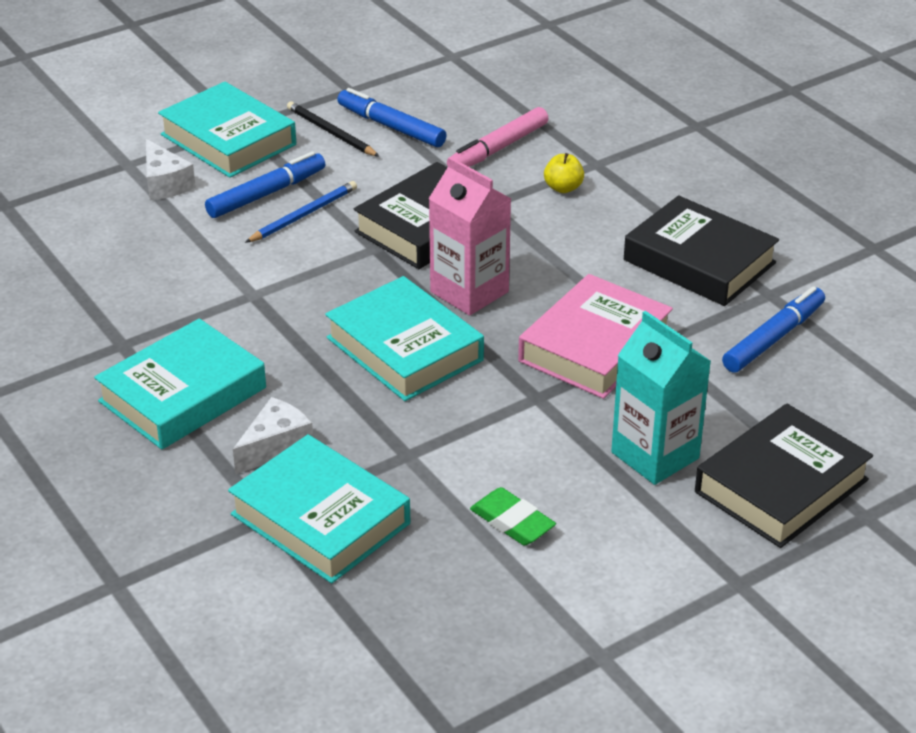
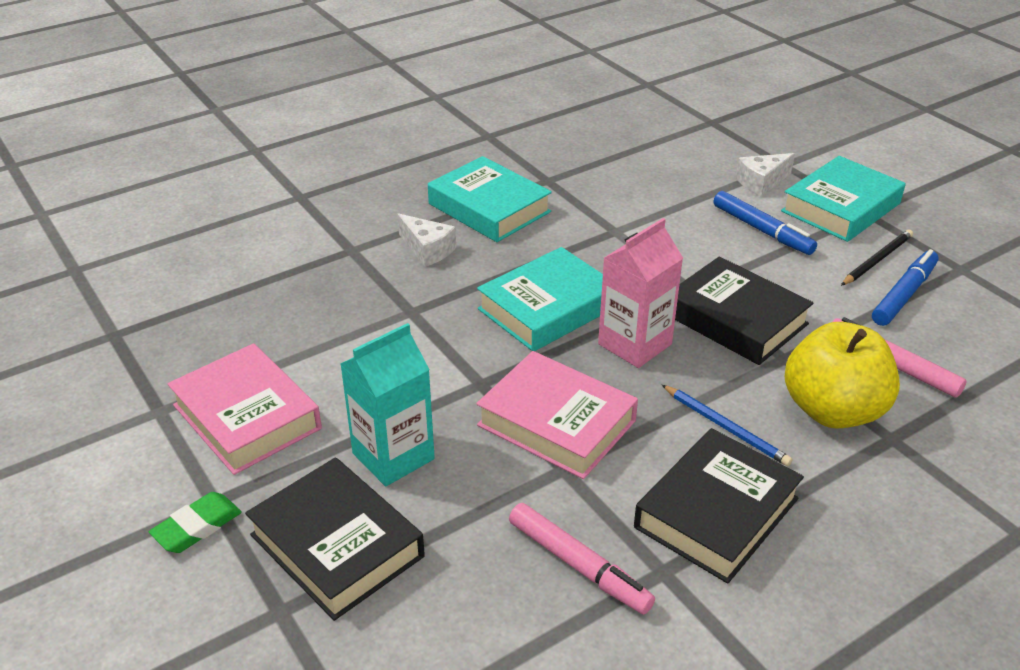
camera: 90 degrees right, 0 degrees up
(304, 215) = (735, 250): blue pencil -> blue pencil (726, 427)
(320, 519) = (344, 272): turquoise book -> none
(512, 522) = (322, 366): green eraser -> green eraser (197, 527)
(563, 188) = (832, 410): yellow apple -> yellow apple, size x2.44
(605, 575) = (247, 417): none -> pink book
(773, 338) = (579, 565): blue marker -> pink marker

